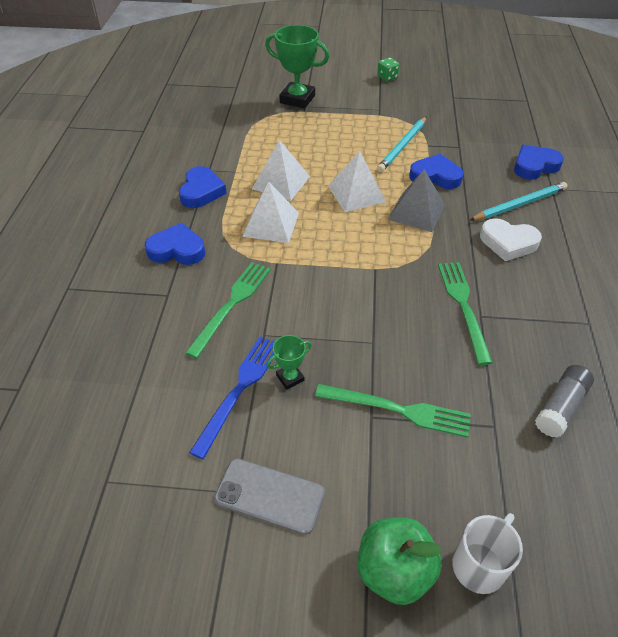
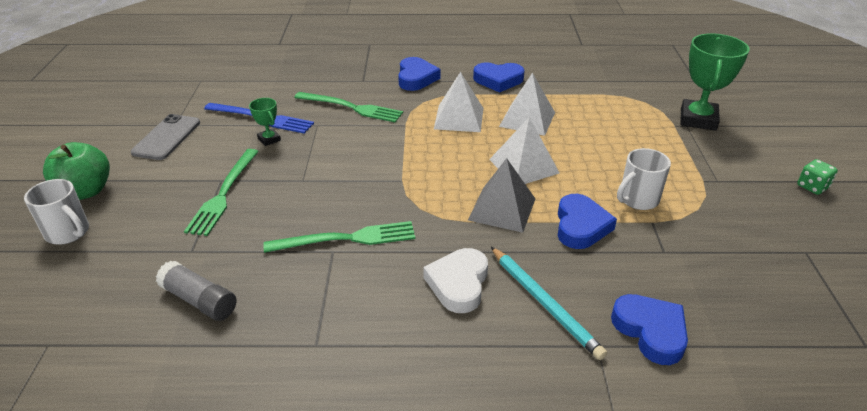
camera: 85 degrees right, 10 degrees down
(402, 146) = (637, 200): turquoise pencil -> white mug

